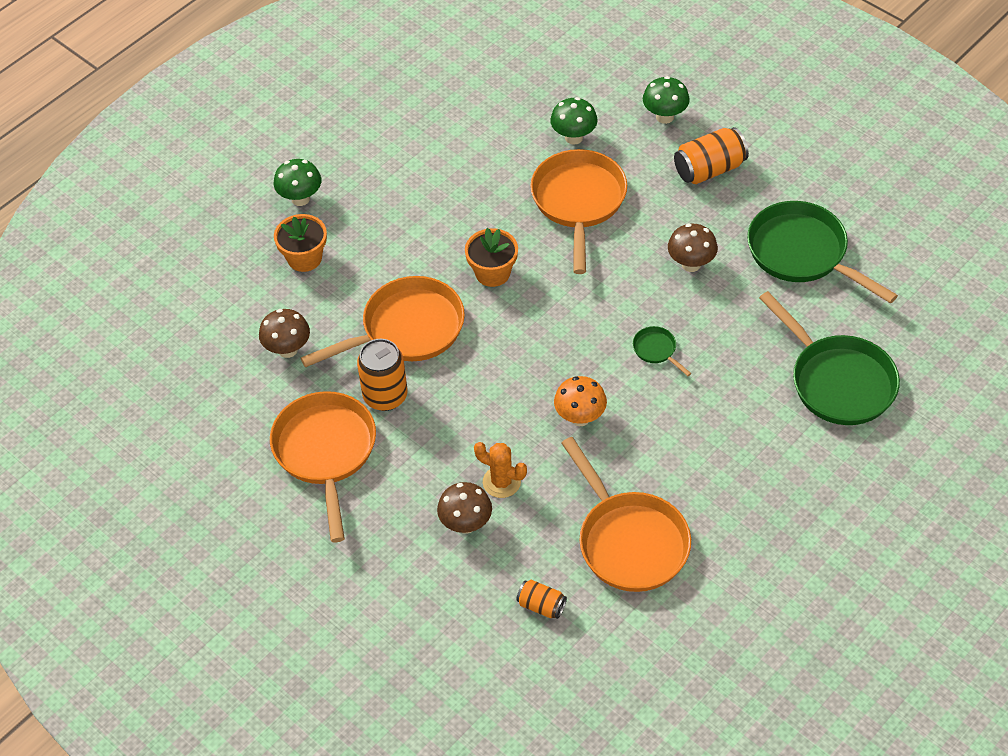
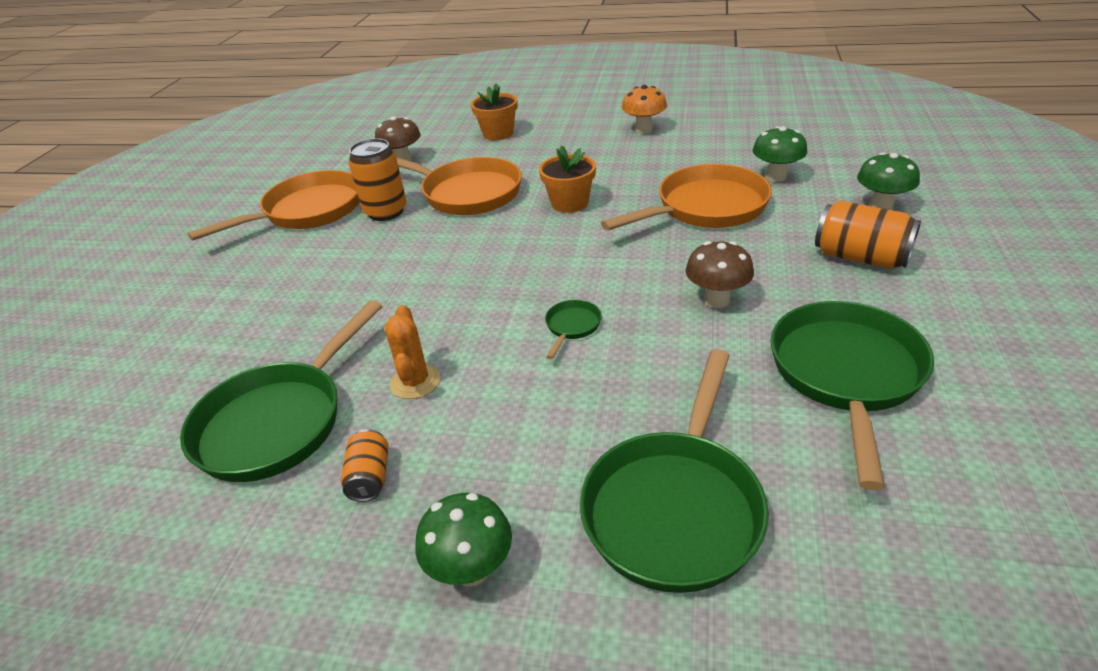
camera: 60 degrees right, 15 degrees down
(300, 199) = (552, 112): green mushroom -> green mushroom (471, 569)
(466, 524) = (258, 305): brown mushroom -> none
(501, 482) = (321, 304): orange cactus -> orange cactus (415, 382)
(541, 606) = (162, 394): orange can -> orange can (370, 477)
(580, 417) = (436, 316): orange mushroom -> orange mushroom (644, 129)
(629, 541) = (279, 421): orange pan -> green pan

